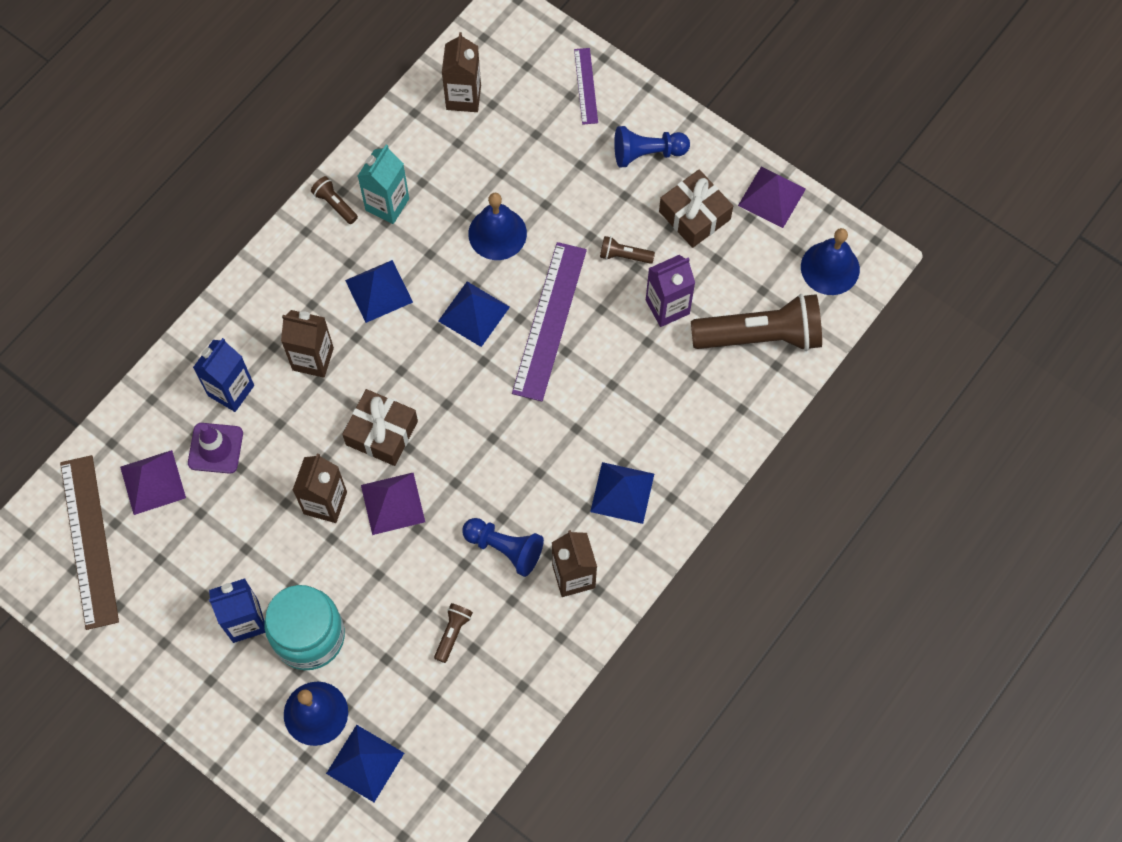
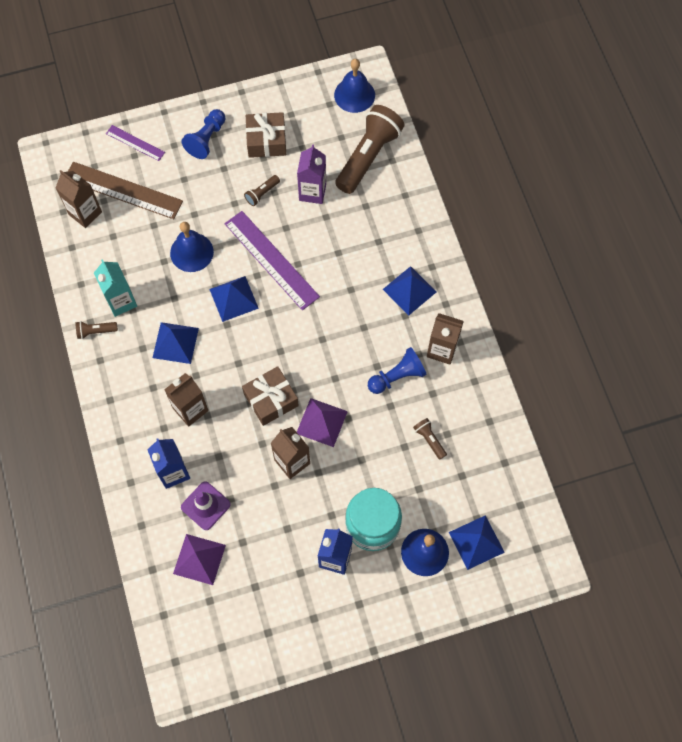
camera: 55 degrees left, 0 degrees up
(89, 541) = (210, 625): brown ruler -> brown ruler (123, 190)
(771, 197) = (287, 94): purple pyramid -> none

